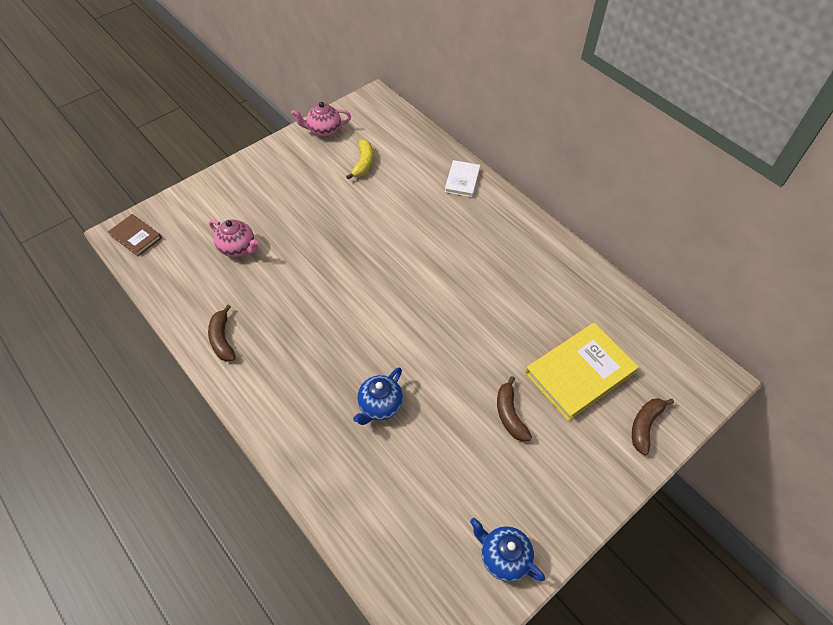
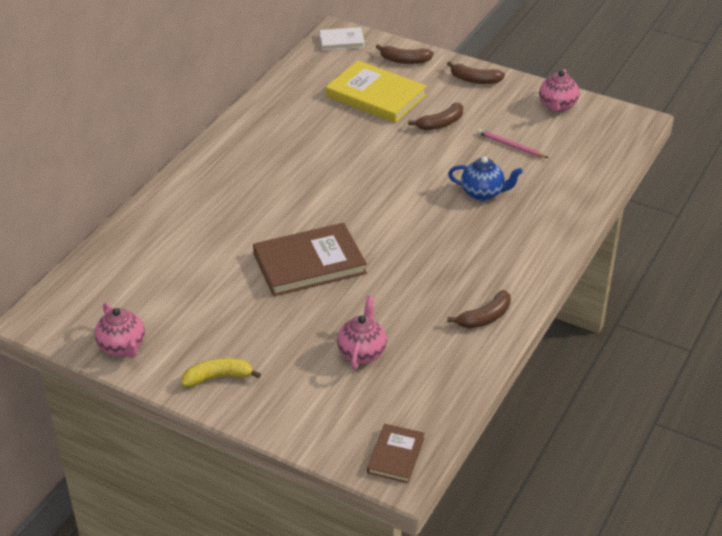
camera: 110 degrees left, 15 degrees down
(351, 246) = (309, 263): none -> brown book
(363, 163) = (172, 292): yellow banana -> yellow banana (218, 377)
(445, 467) = (511, 146): none -> pink pencil
(462, 180) = (167, 207): white book -> white book (342, 41)
(503, 557) = (557, 106): blue teapot -> pink teapot
(585, 485) = (474, 80): none -> brown banana

